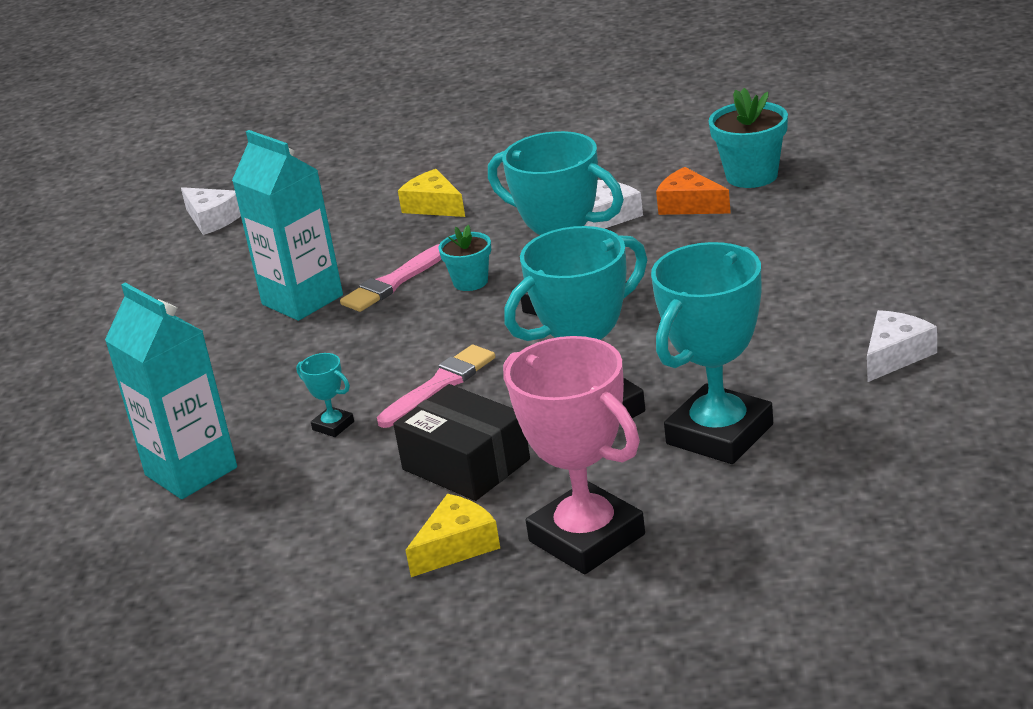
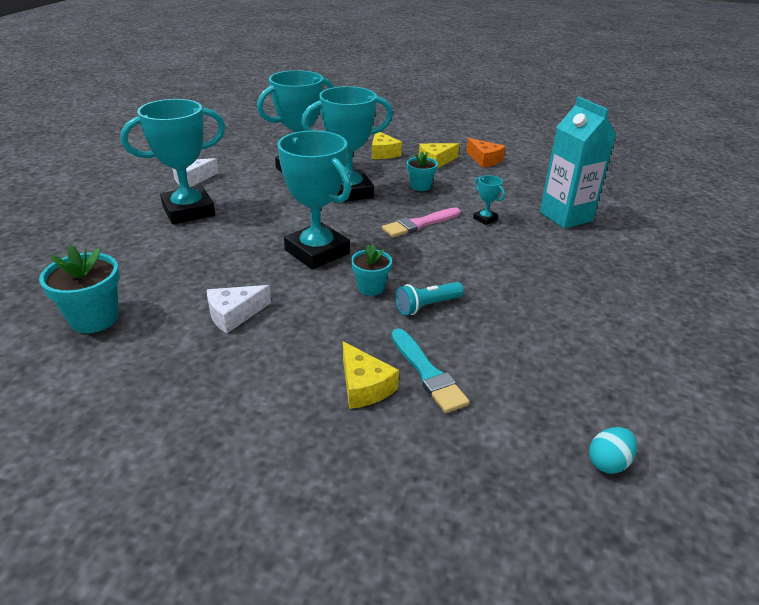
camera: 170 degrees left, 5 degrees up
(212, 219) = (608, 462): white cheese -> turquoise egg
(302, 300) = (502, 312): turquoise carton -> none
(376, 229) = (427, 373): none -> turquoise brush
(393, 282) = (427, 306): pink brush -> turquoise flashlight
(466, 464) = (420, 186): black box -> turquoise flower pot
(586, 538) = (383, 153): pink trophy -> yellow cheese
(689, 205) = (169, 305): orange cheese -> orange cheese (484, 160)
(819, 303) = (188, 211): none -> turquoise trophy

